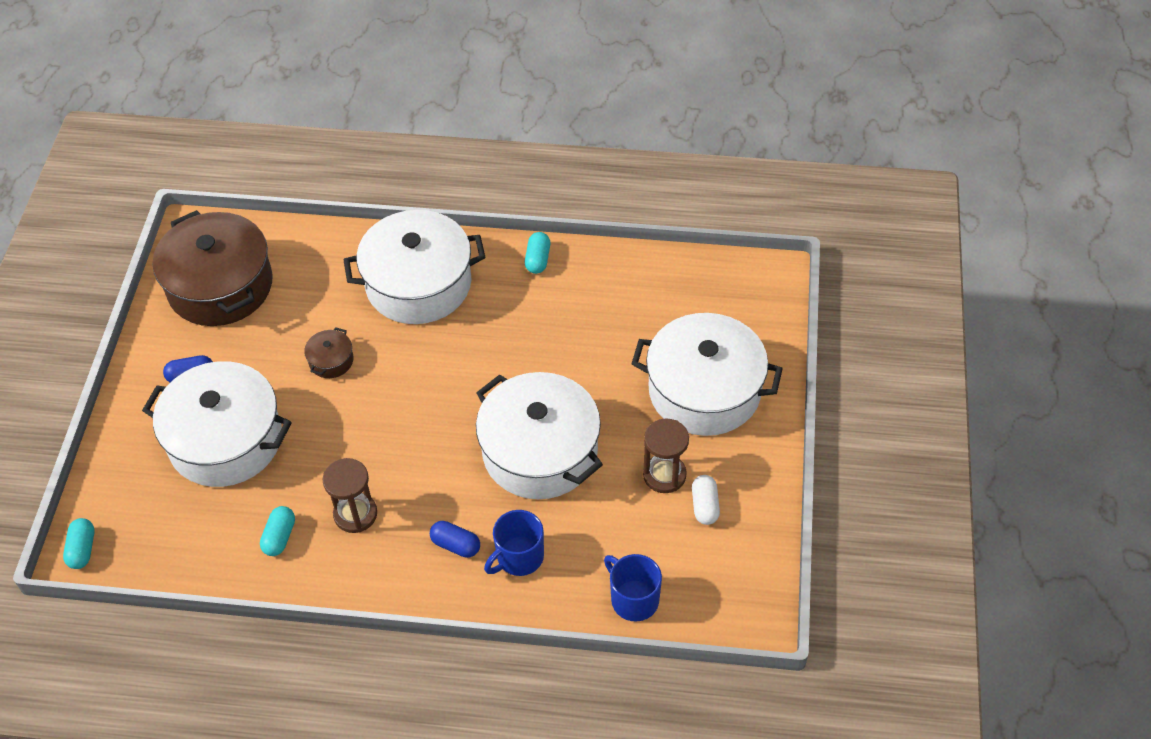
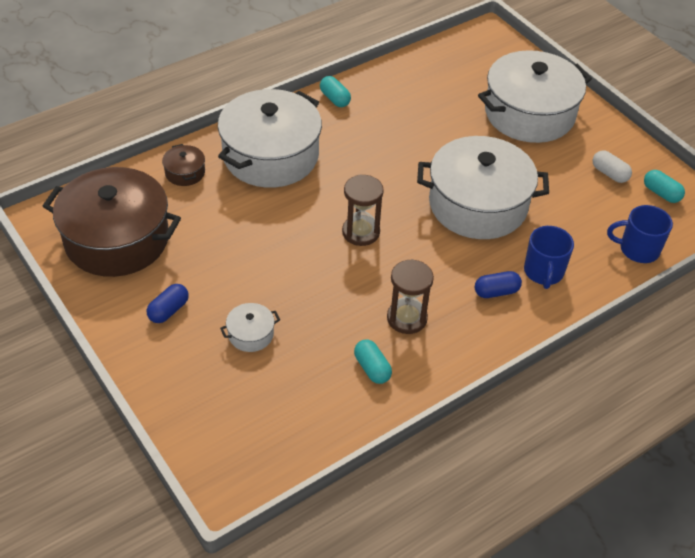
camera: 45 degrees left, 5 degrees down
(82, 549) = (227, 484): turquoise capsule -> turquoise capsule (661, 193)
(225, 440) = (251, 334): white pot -> white pot, size x0.41
(331, 360) = (267, 237): brown pot -> brown pot (185, 172)
(664, 475) = (566, 172): brown hourglass -> brown hourglass (361, 232)

